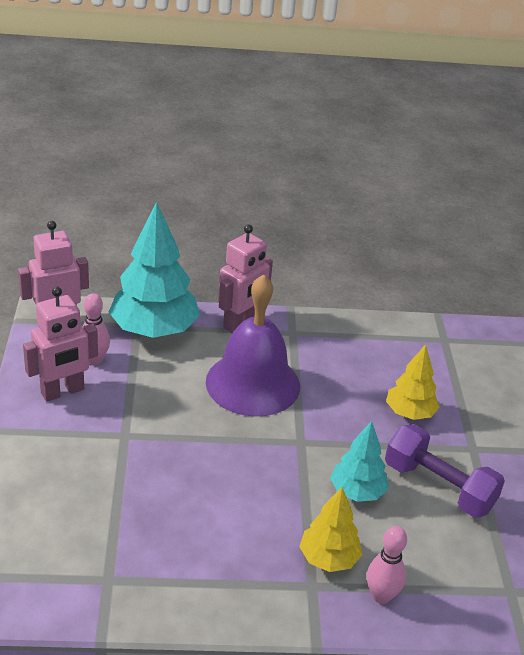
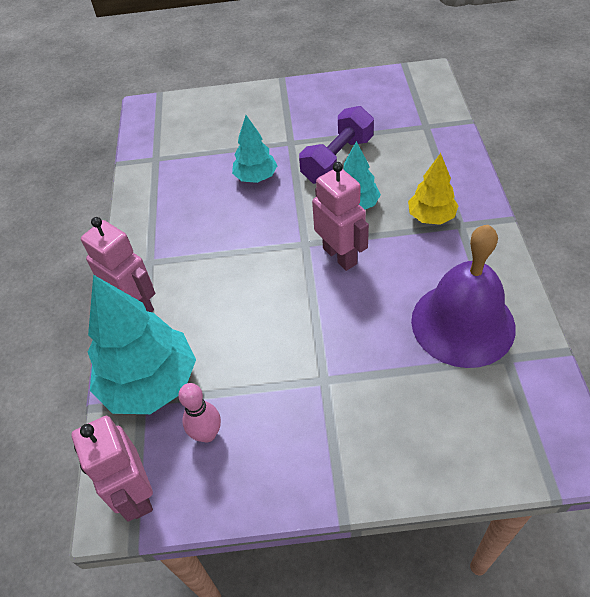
camera: 85 degrees left, 15 degrees up
(63, 392) = (267, 455): pink robot -> pink robot (340, 256)
(253, 383) = (231, 285): purple bell -> purple bell (462, 323)
(381, 596) = (455, 187): pink bowling pin -> none
(409, 413) = (256, 177): yellow tree -> turquoise tree

